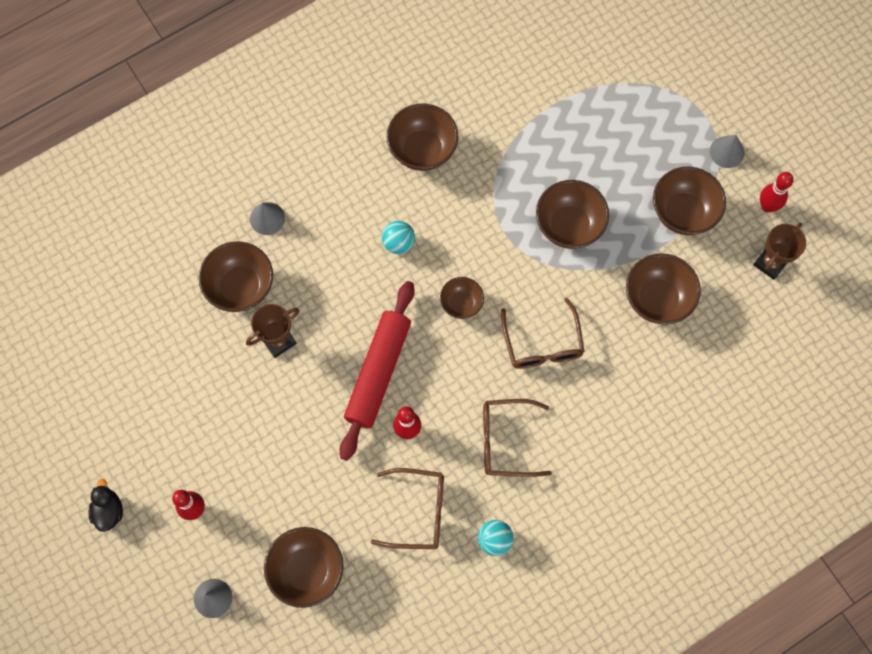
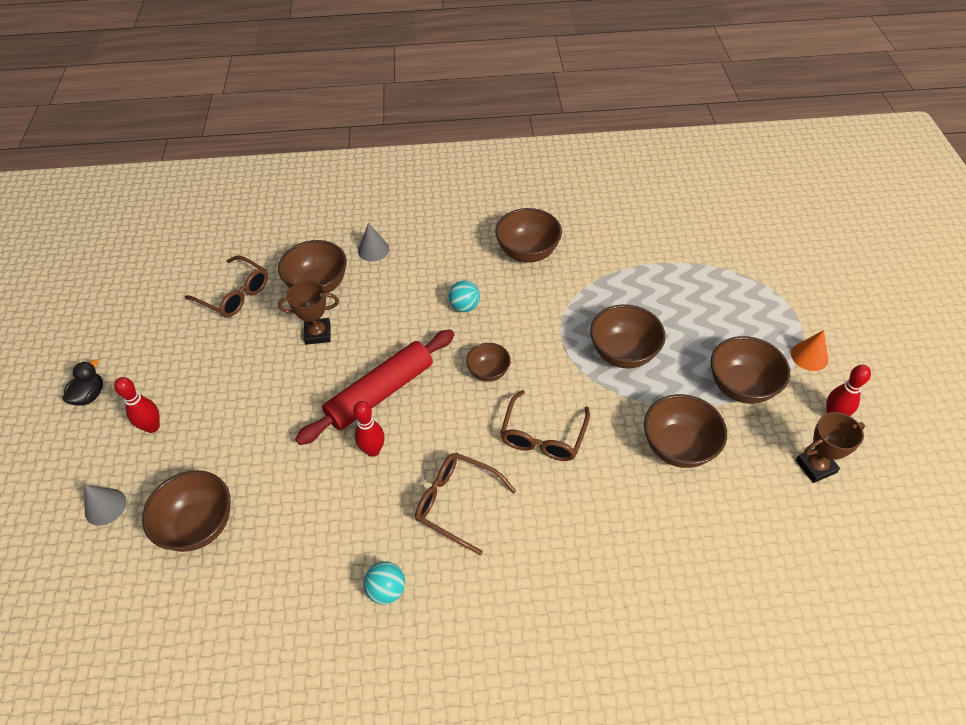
camera: 30 degrees right, 20 degrees down
(419, 511) = (334, 525): brown glasses -> brown glasses (235, 295)
(727, 152) = (809, 356): grey cone -> orange cone

